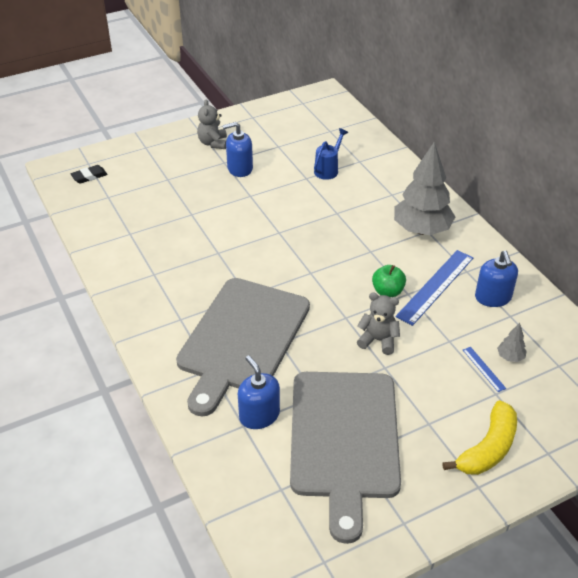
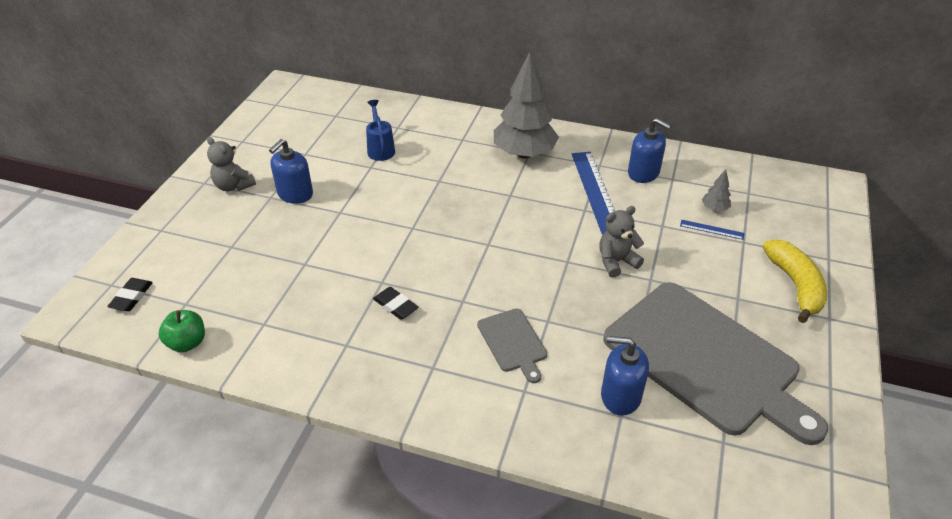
camera: 45 degrees left, 0 degrees up
(207, 271) = (395, 306): none -> black eraser
(242, 339) = (513, 342): grey cutting board -> grey cutting board, size x0.43
(387, 291) = (568, 218): green apple -> green apple (187, 343)

